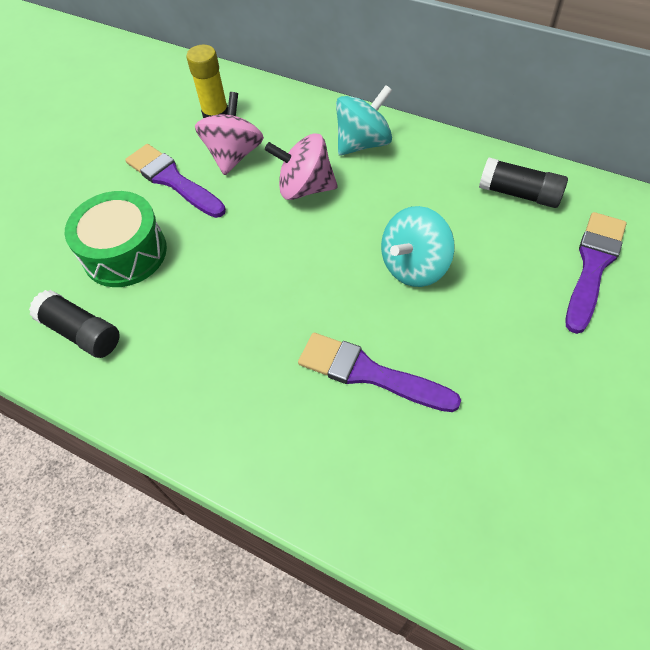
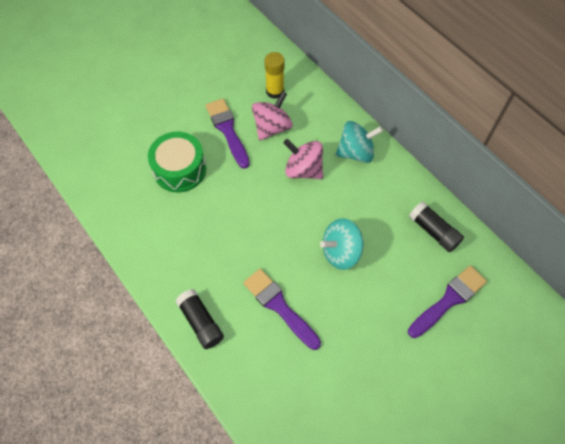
camera: 20 degrees right, 5 degrees up
(81, 332) = (136, 210): black glue stick -> black glue stick (201, 322)

